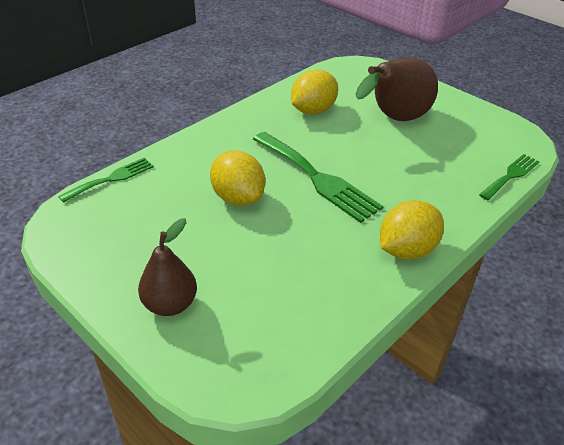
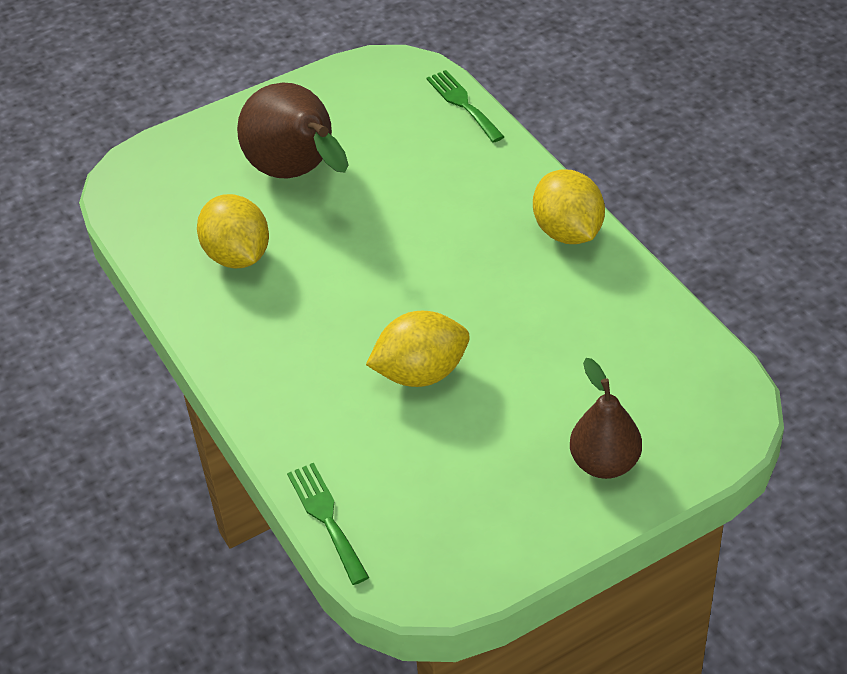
camera: 70 degrees left, 5 degrees up
(317, 178) = (406, 283): green fork -> none

